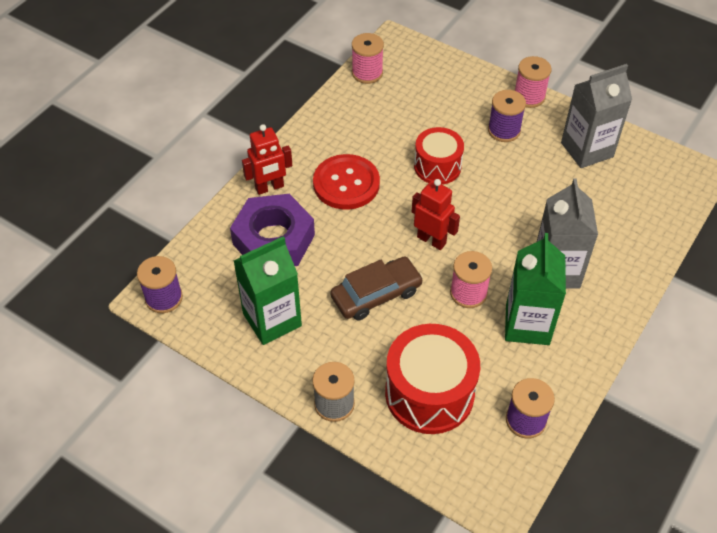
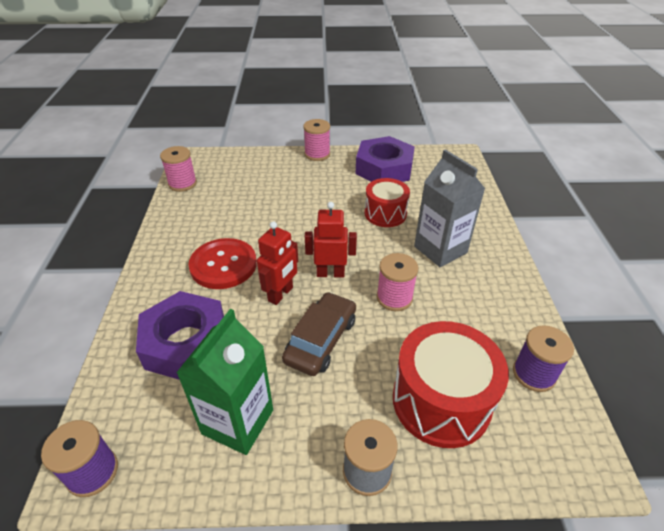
camera: 35 degrees left, 10 degrees down
(269, 187) = (151, 300): red robot -> red robot (281, 294)
(437, 166) = (290, 221): red drum -> red drum (385, 213)
(504, 130) = (318, 179): purple spool -> none
(527, 324) = (459, 297): green carton -> none
(587, 150) = (384, 168): grey carton -> purple nut

